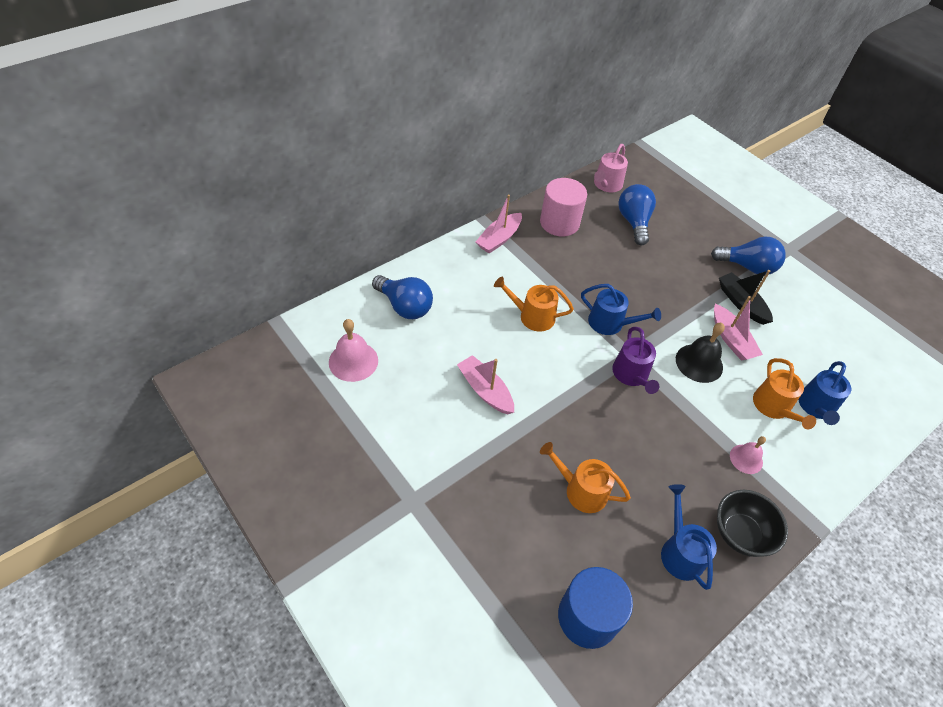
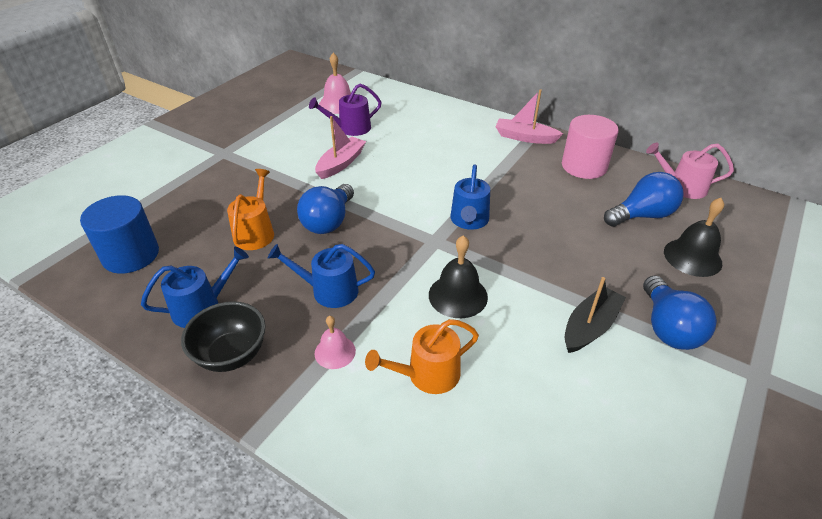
camera: 75 degrees right, 10 degrees down
(404, 306) = (405, 111): blue light bulb -> blue light bulb (329, 221)
(532, 316) = (442, 172): orange watering can -> none
(631, 375) = (407, 245): purple watering can -> purple watering can (350, 128)
(685, 221) = (692, 257): none -> black bell
(731, 339) = (516, 322): pink boat -> none
(816, 407) = (453, 425): blue watering can -> blue watering can (329, 290)

